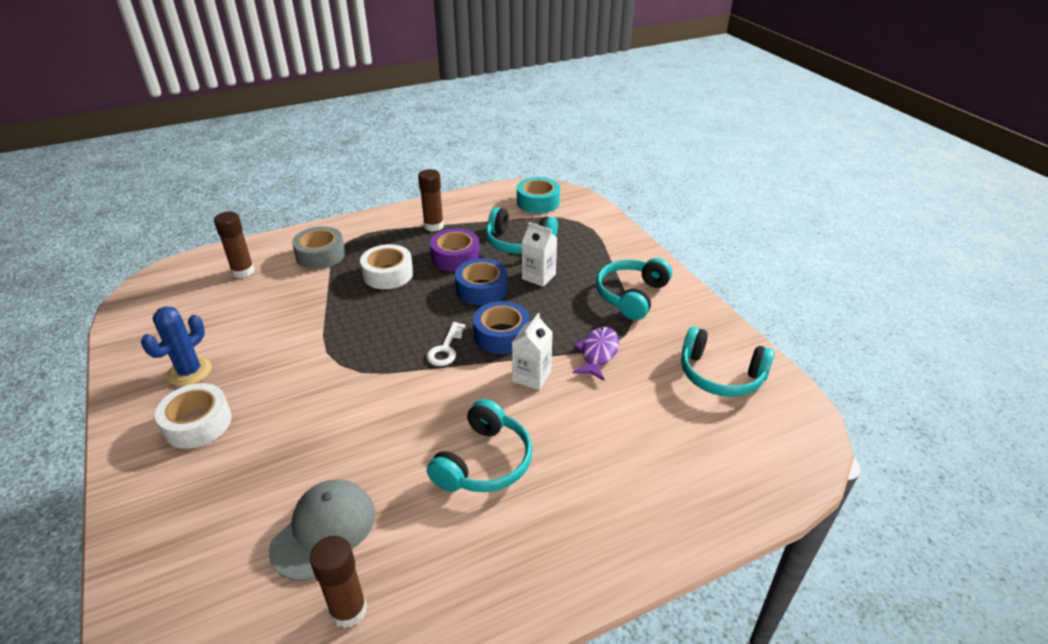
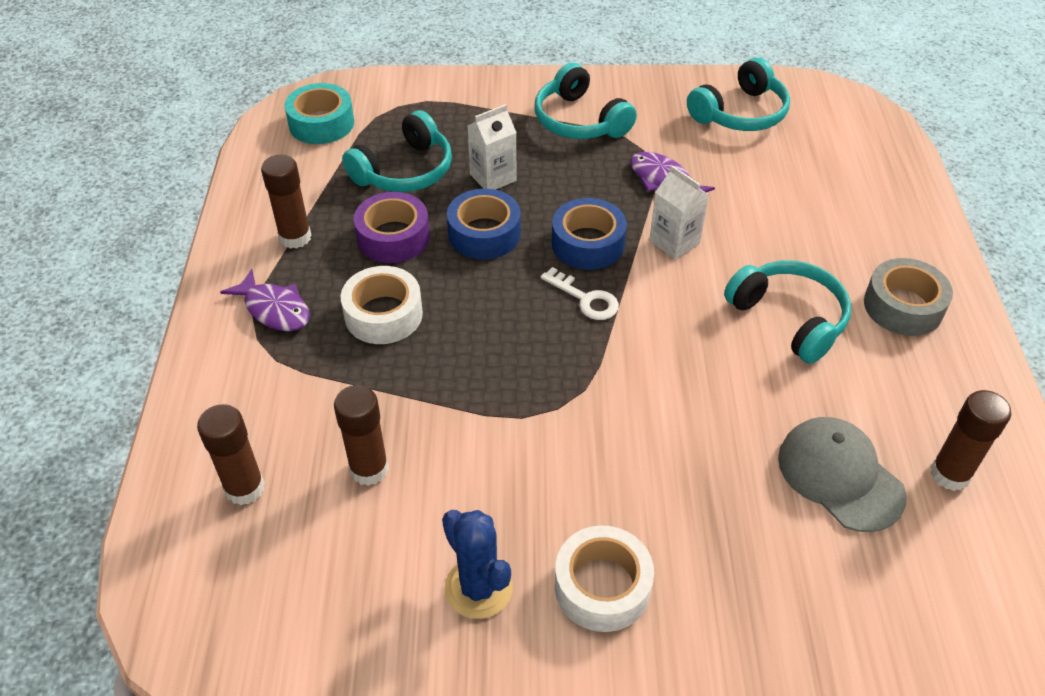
camera: 65 degrees left, 10 degrees up
(267, 306) = (369, 469): none -> brown glue stick
(320, 255) = (272, 380): grey tape -> grey tape (903, 306)
(373, 238) = (274, 309): none -> purple fish

